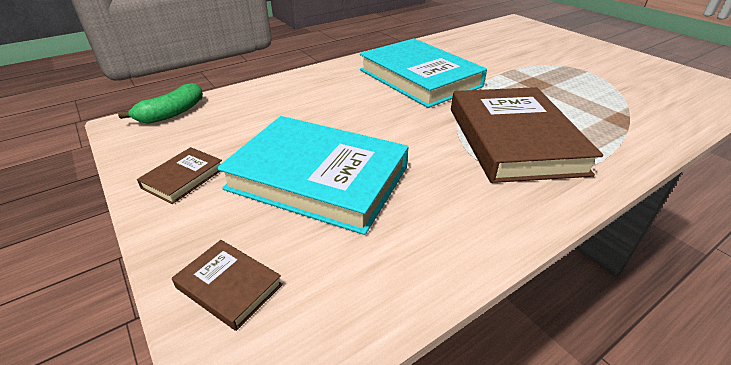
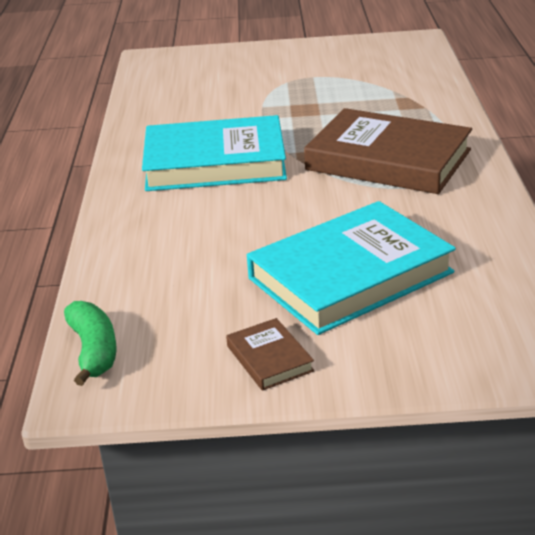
camera: 55 degrees left, 5 degrees down
(229, 286) = (464, 353): brown book -> none

